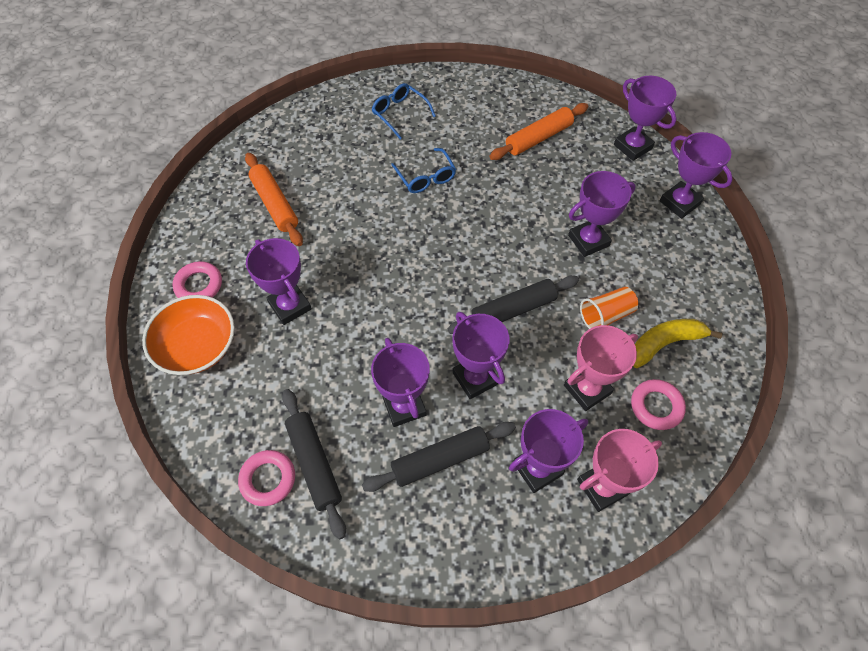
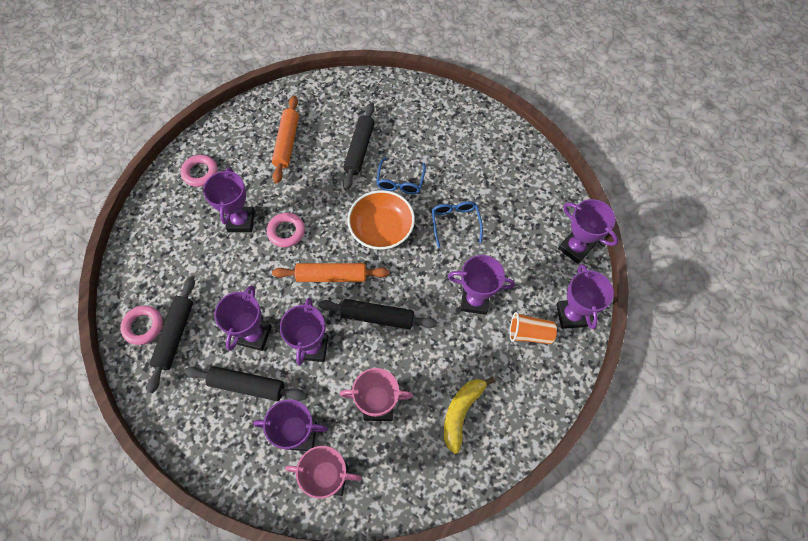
camera: 35 degrees right, 5 degrees up
(197, 346) = (169, 213): orange bowl -> orange bowl (381, 228)
(359, 170) = (359, 149): none -> black rolling pin
(399, 113) = (422, 121): blue glasses -> blue glasses (455, 223)
(538, 138) = (507, 198): orange rolling pin -> orange rolling pin (331, 276)
(606, 315) = (438, 364): orange cup -> orange cup (529, 333)
(632, 147) = (575, 248): purple trophy -> purple trophy turned 45 degrees counterclockwise
(656, 406) = (415, 452): pink ring -> pink ring (286, 231)
(664, 343) = (461, 412): yellow banana -> yellow banana turned 75 degrees counterclockwise

